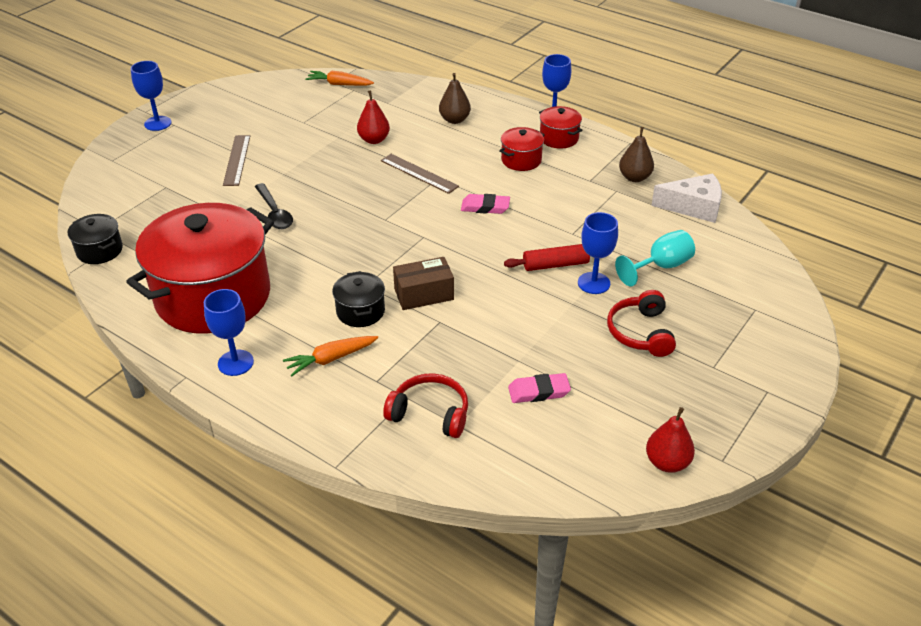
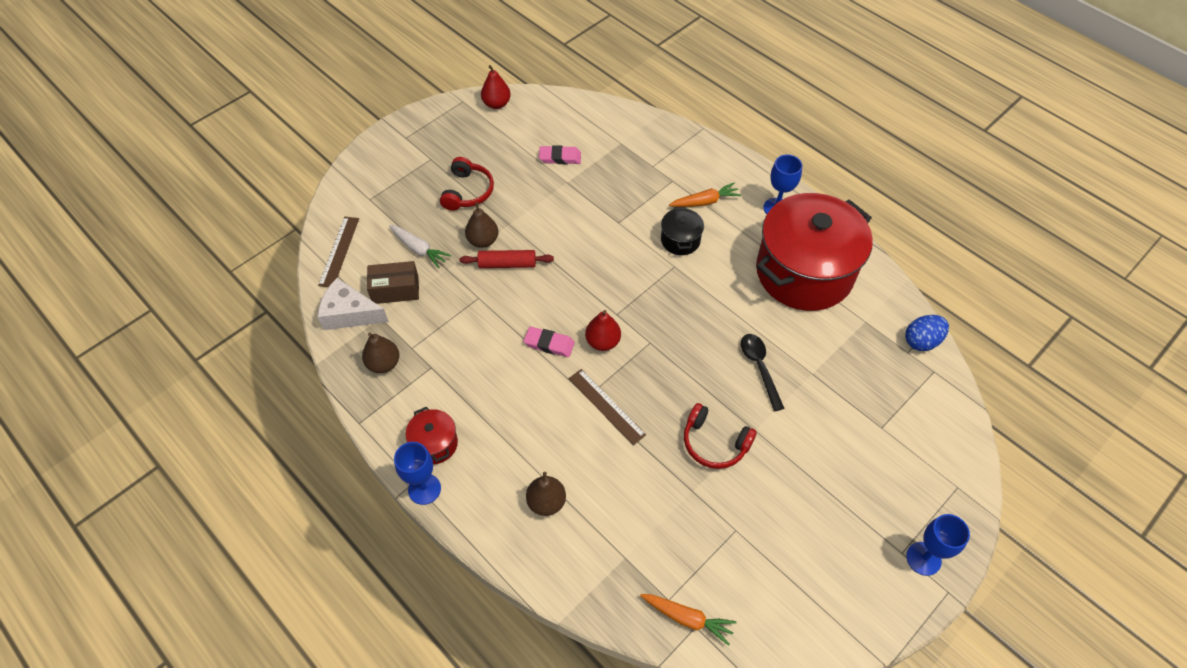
camera: 170 degrees left, 15 degrees up
(99, 250) = (921, 341): black pot -> blue egg
(237, 160) = (810, 463): brown ruler -> brown ruler (339, 251)
(374, 140) = (650, 476): red pear -> red pear (603, 342)
(424, 294) = (626, 249): brown box -> brown box (395, 290)
(430, 413) = (638, 153): red headphones -> red headphones (714, 443)
(521, 160) = (490, 411): red pot -> none
(593, 283) = (483, 240): blue goblet -> brown pear
(661, 266) = (419, 249): turquoise goblet -> white carrot

